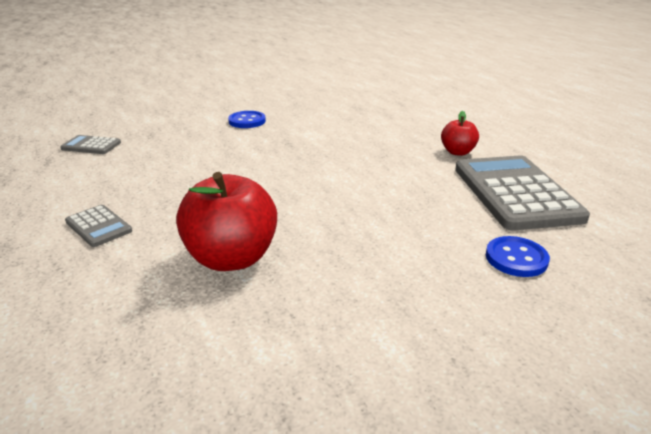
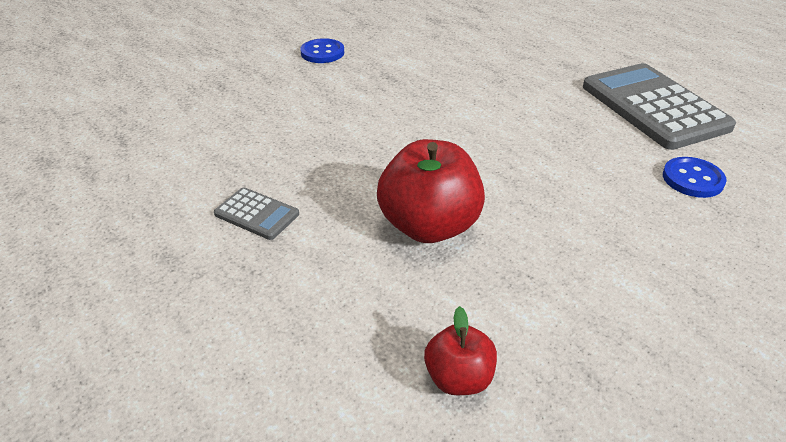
camera: 15 degrees left, 10 degrees up
(91, 146) = (159, 111): grey calculator -> none
(457, 152) = (573, 65): red apple -> red apple (458, 378)

